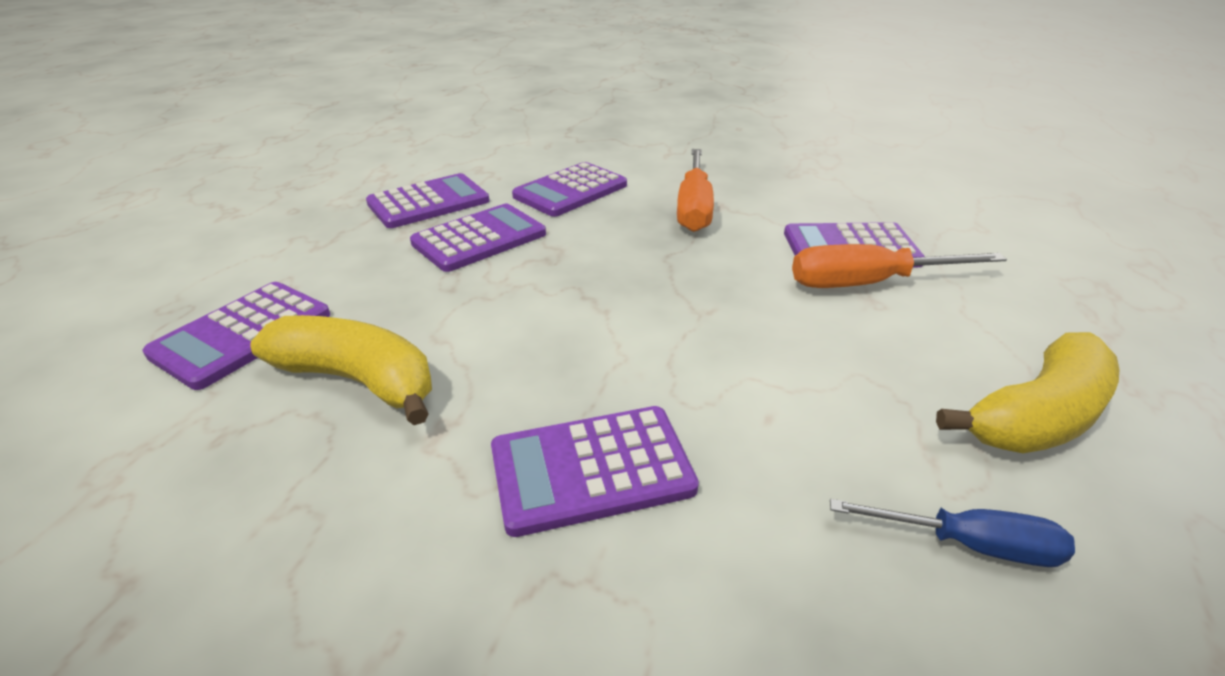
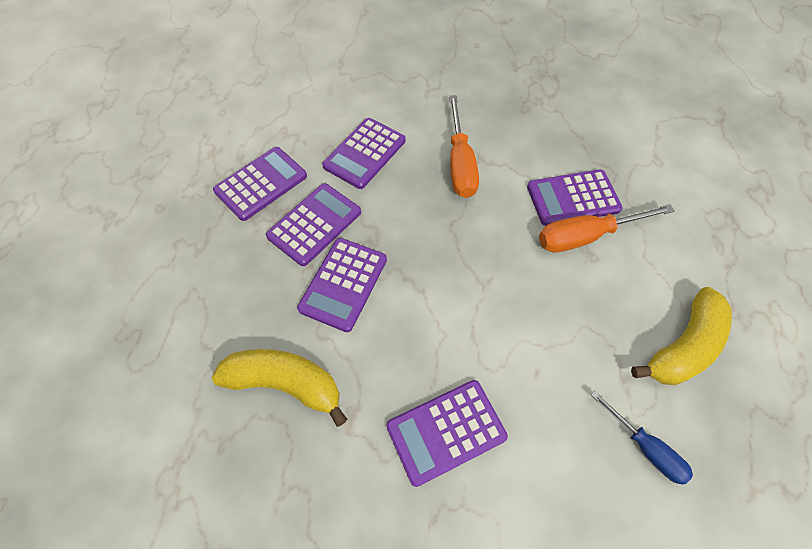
camera: 10 degrees left, 25 degrees up
(242, 334) = (190, 354): purple calculator -> purple calculator (343, 284)
(968, 544) = (645, 447): blue screwdriver -> blue screwdriver turned 45 degrees clockwise

